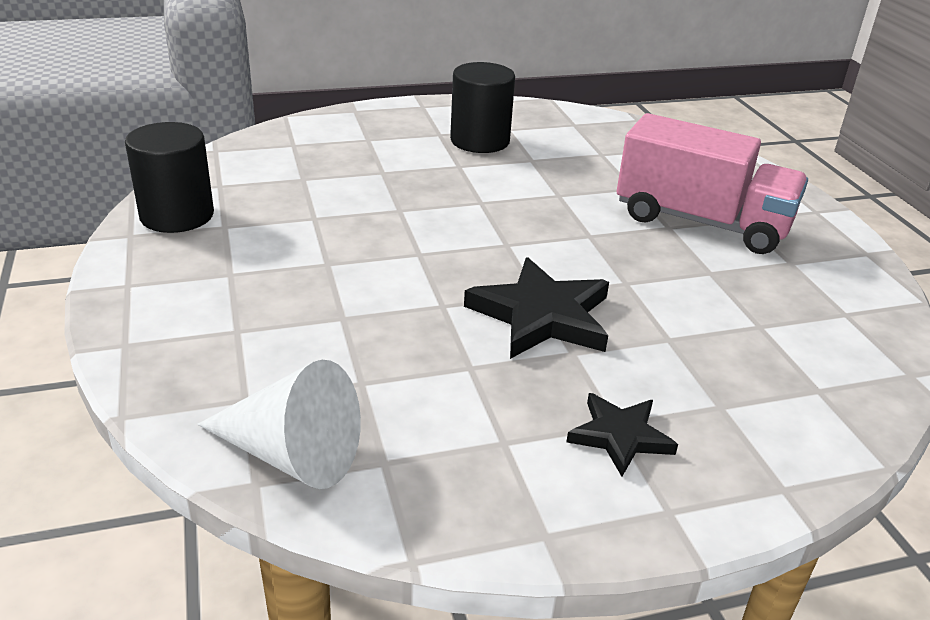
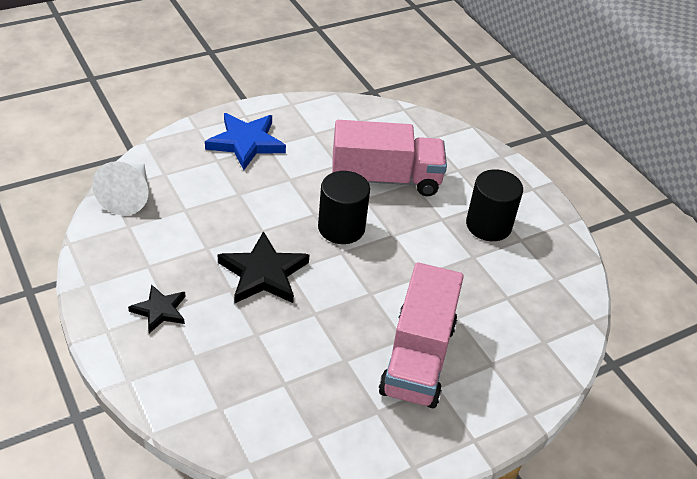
camera: 75 degrees right, 10 degrees up
(177, 215) = (318, 114): black cylinder -> black cylinder (341, 228)
(208, 293) = (246, 143): none -> blue star
(365, 188) = (385, 179): none -> pink truck

